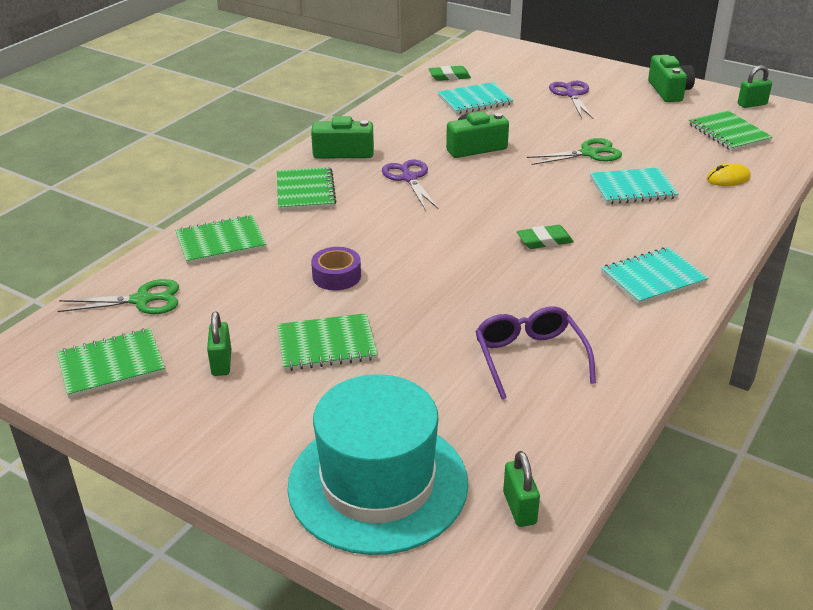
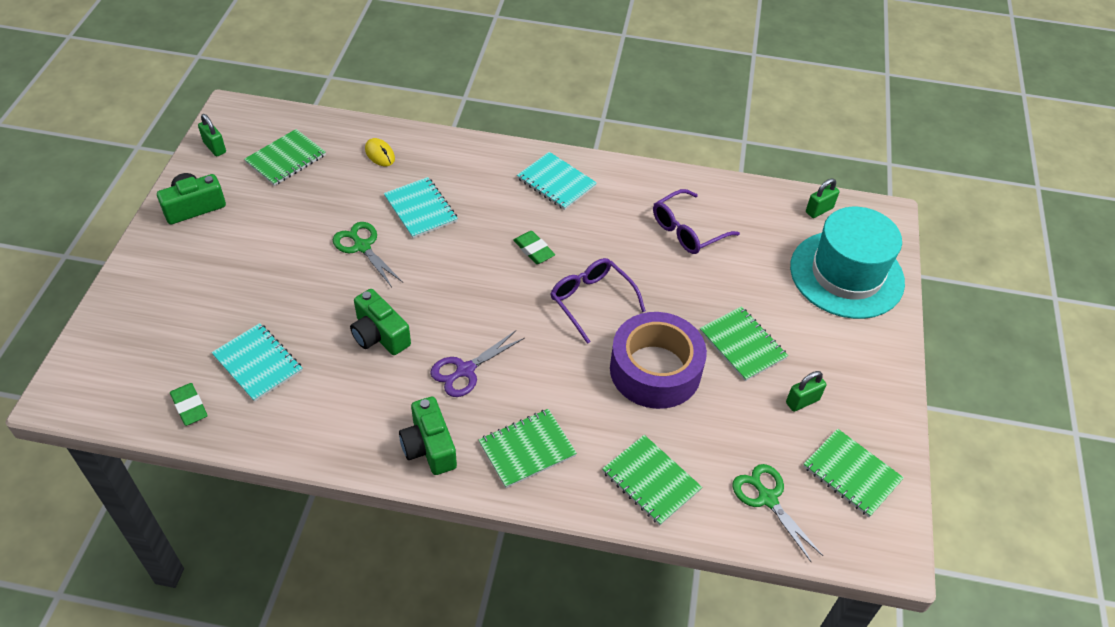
camera: 115 degrees left, 15 degrees up
(336, 276) = (655, 370): purple tape -> purple tape, size x2.10
(452, 259) = (591, 301): none -> purple glasses
(571, 95) = (221, 281): purple scissors -> none

